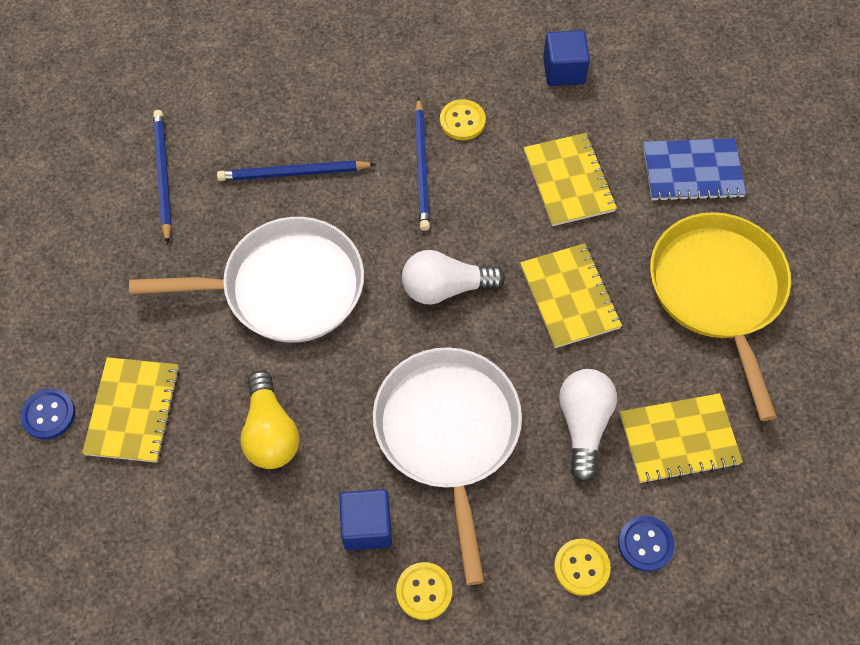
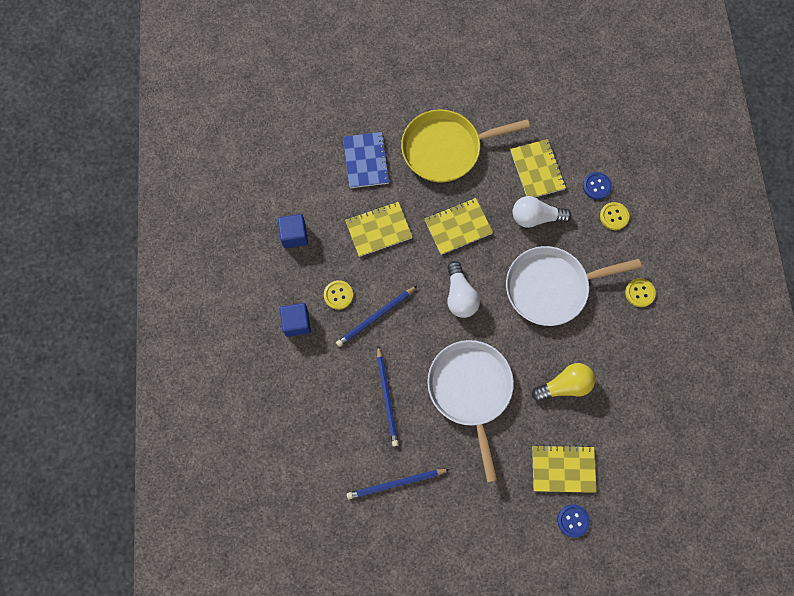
camera: 95 degrees left, 10 degrees up
(367, 526) = (610, 326): blue cube -> blue cube (297, 323)
(422, 167) = (375, 317): blue pencil -> blue pencil turned 150 degrees clockwise

